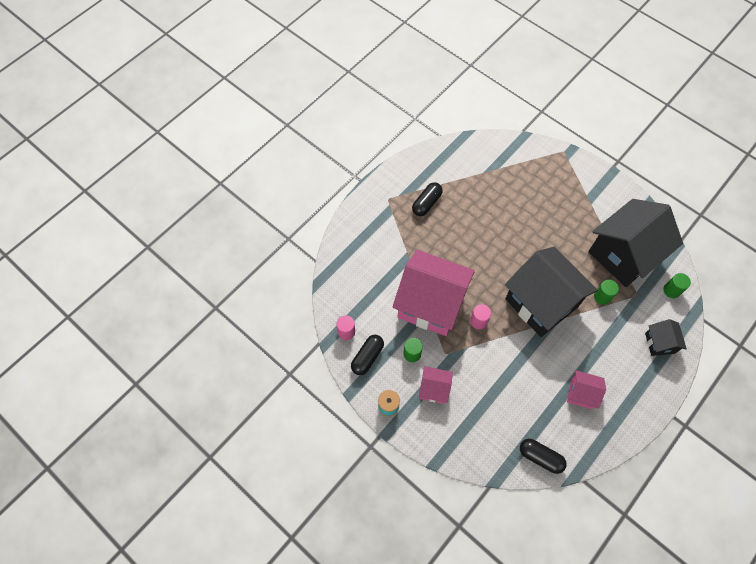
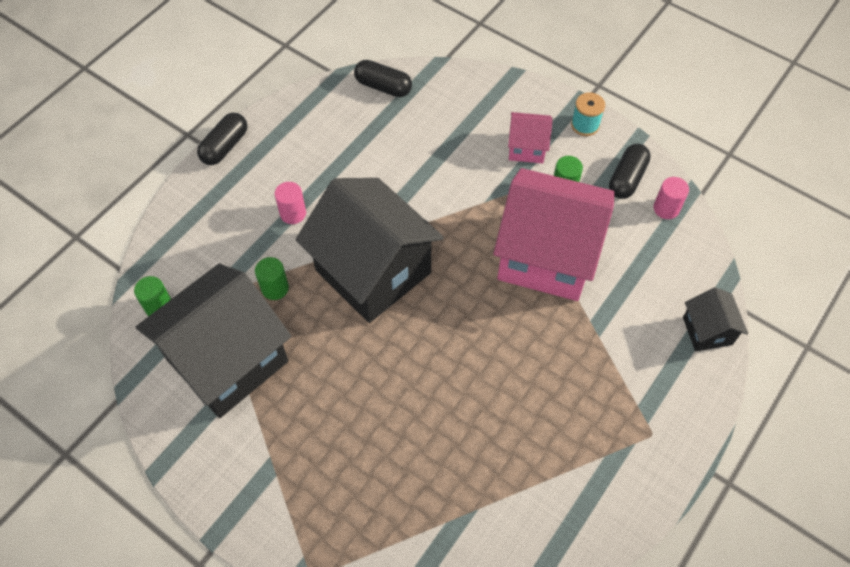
camera: 175 degrees right, 5 degrees down
(426, 203) = (579, 431): black capsule -> black capsule (225, 146)
(478, 321) = (470, 238): pink cylinder -> pink cylinder (293, 213)
(581, 394) = (323, 157): pink house -> none
(659, 343) = (198, 228): black house -> black house (707, 331)

